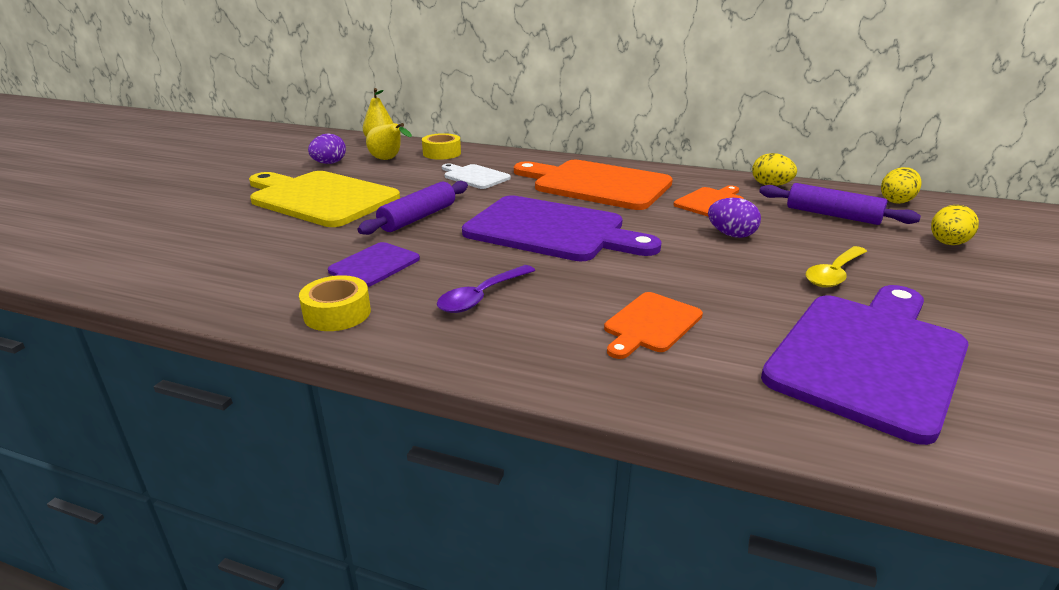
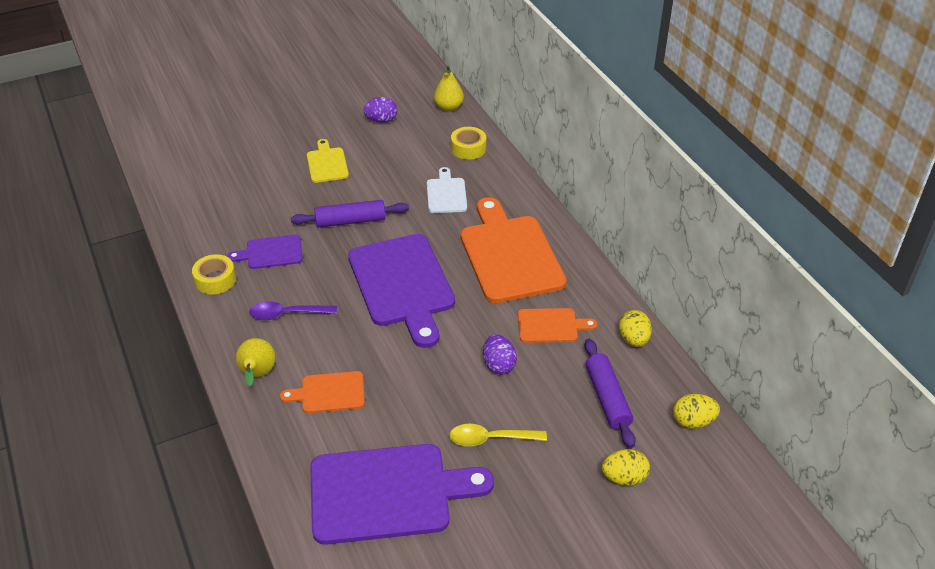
camera: 45 degrees right, 15 degrees up
(320, 198) = (327, 163): yellow cutting board -> yellow cutting board, size x0.50
(388, 160) = (422, 137): yellow pear -> yellow pear (257, 375)

